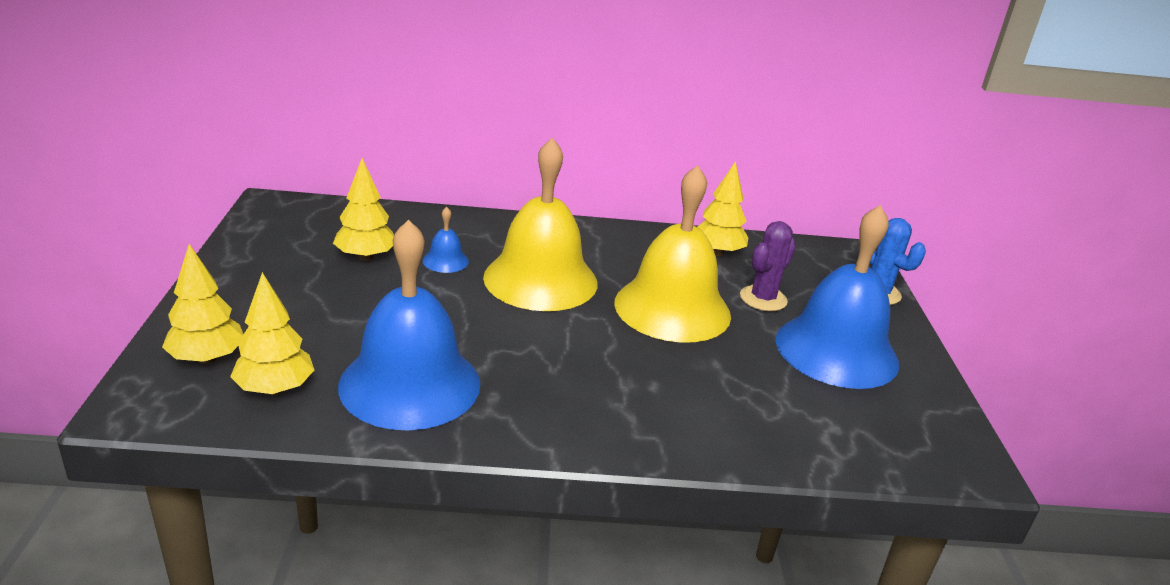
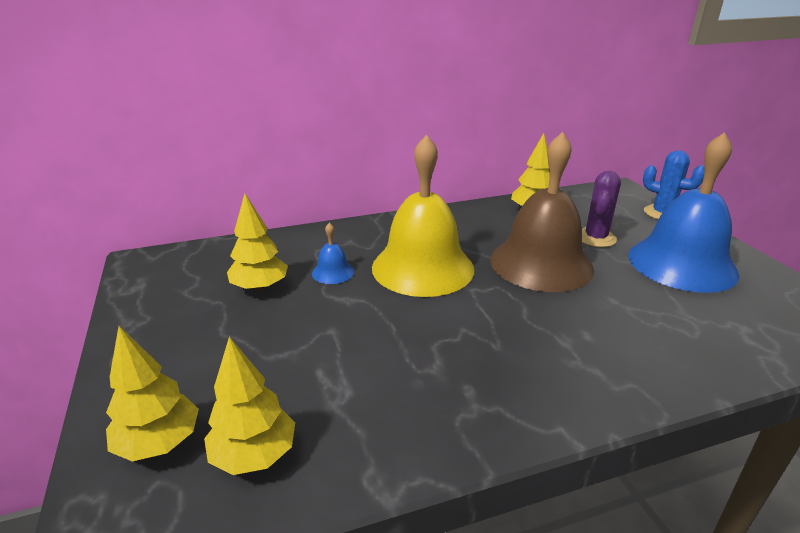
camera: 15 degrees left, 0 degrees up
(410, 384) = (385, 403): blue bell -> none
(672, 308) = (541, 263): yellow bell -> brown bell

